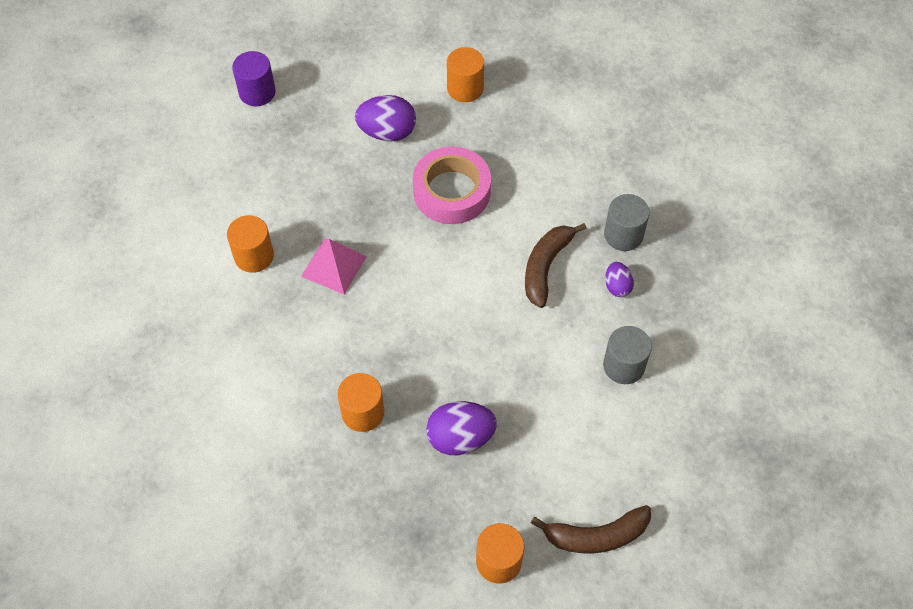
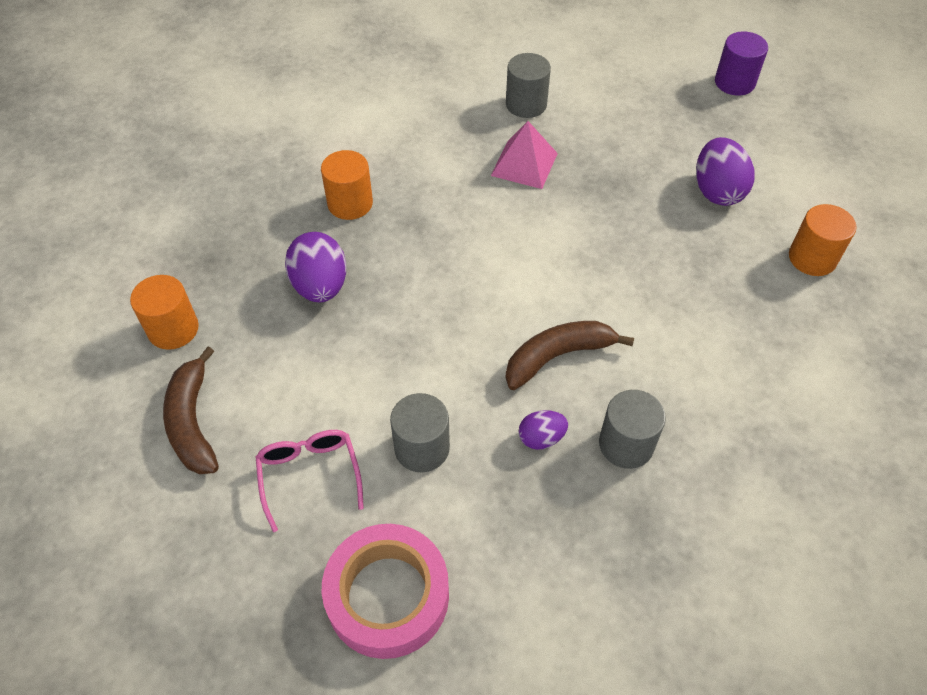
camera: 85 degrees right, 5 degrees down
(254, 256) = (526, 104): orange cylinder -> grey cylinder
(452, 191) = (648, 256): pink tape -> pink tape (387, 595)
(546, 267) = (557, 356): brown banana -> brown banana turned 45 degrees counterclockwise
(645, 444) = (309, 475): none -> pink glasses

